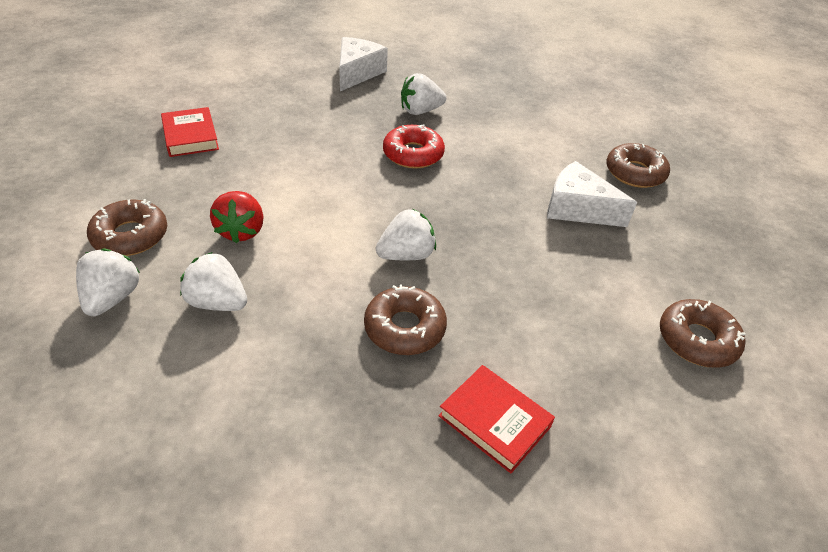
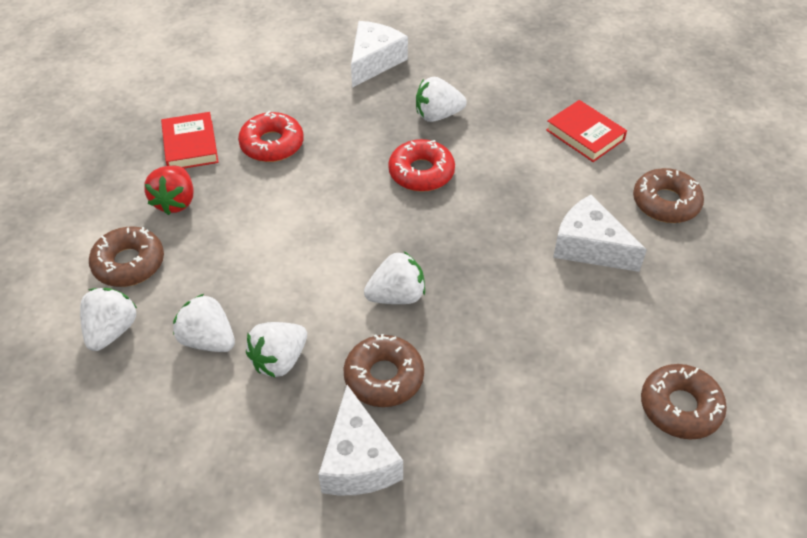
camera: 10 degrees right, 5 degrees up
(241, 231) = (235, 261): red strawberry -> red strawberry (175, 202)
(270, 134) = (272, 144): none -> red donut
(295, 318) = (279, 360): none -> white strawberry
(389, 410) = (358, 460): none -> white cheese
(494, 421) = (455, 478): red book -> red book (585, 135)

